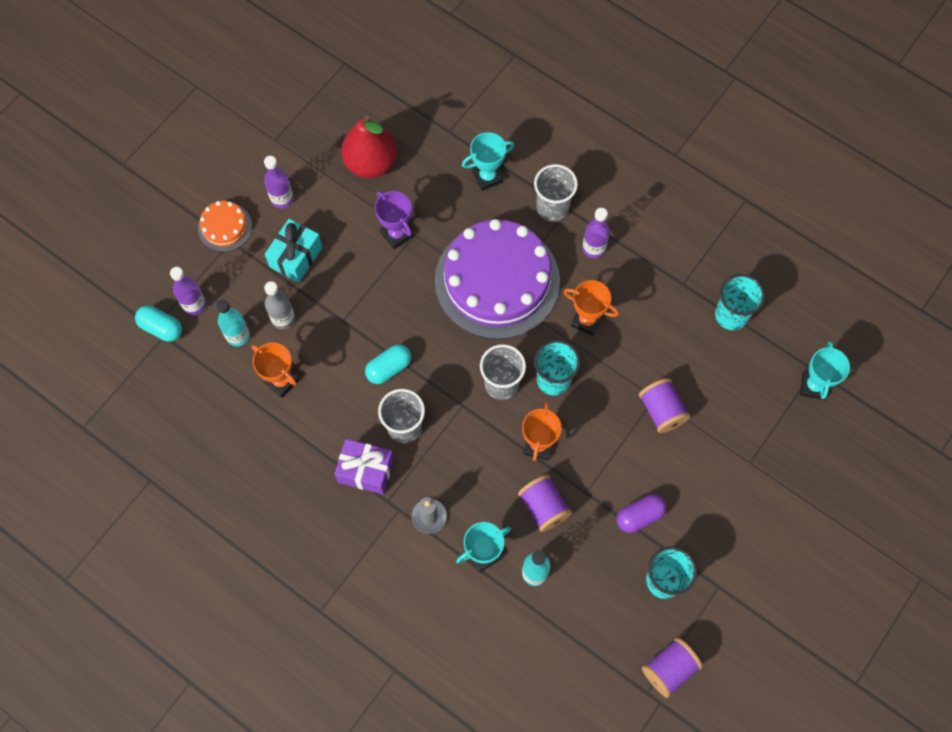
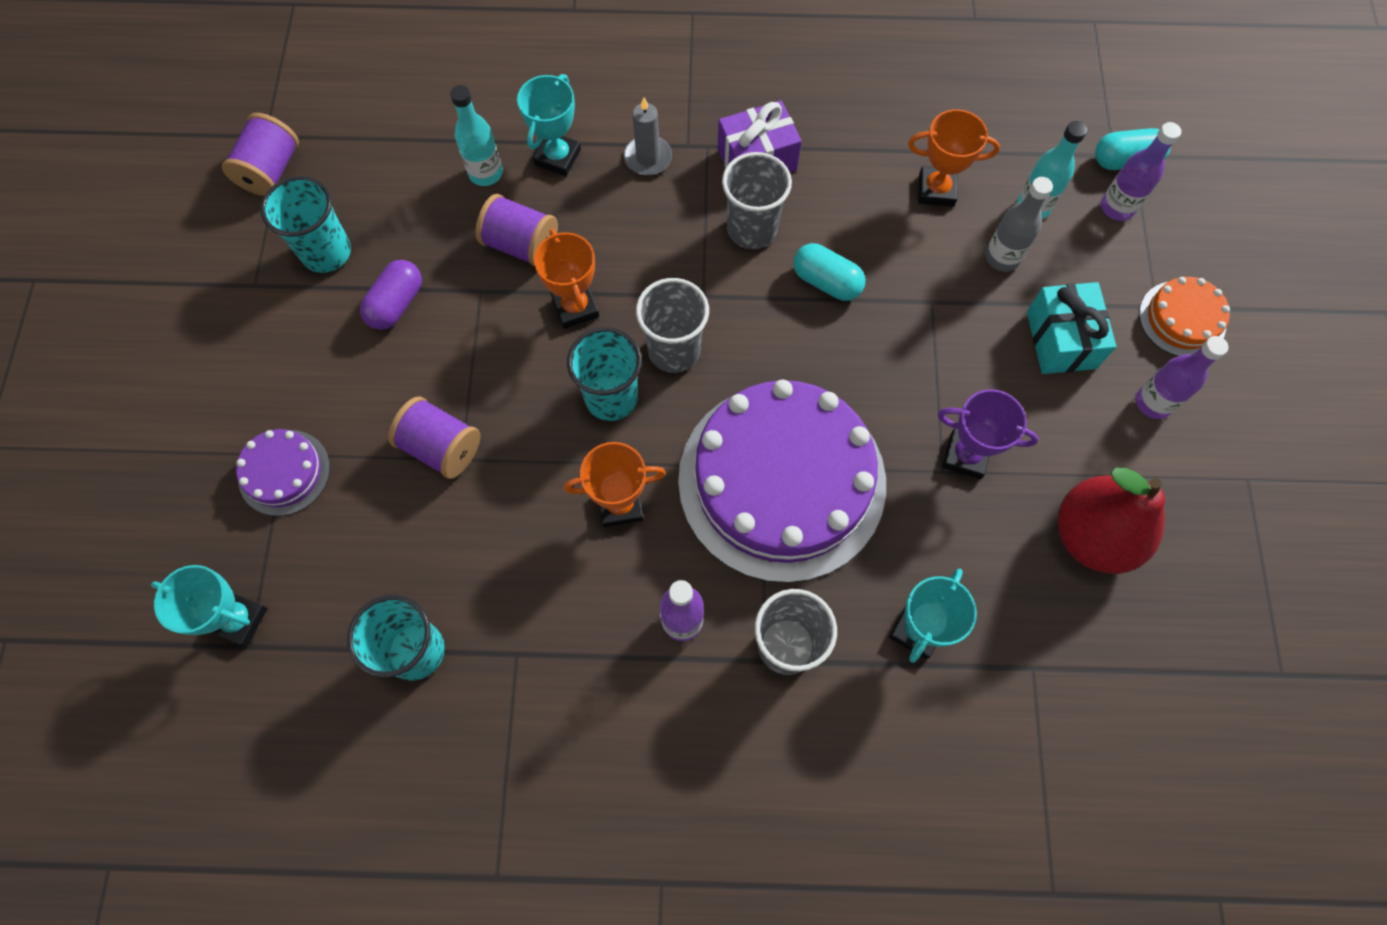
camera: 145 degrees right, 0 degrees up
(389, 368) = (826, 282): turquoise capsule -> turquoise capsule turned 75 degrees counterclockwise
(754, 451) = (284, 472): none -> purple cake
(813, 386) = (239, 619): turquoise trophy -> turquoise trophy turned 45 degrees counterclockwise

